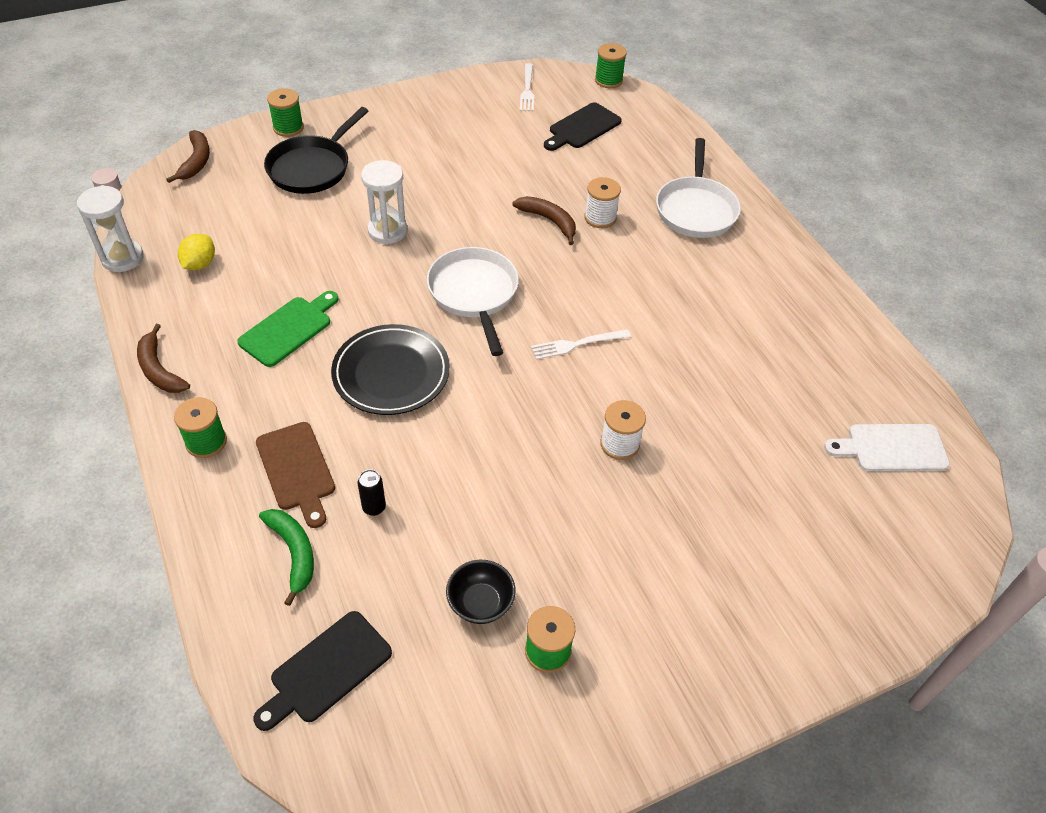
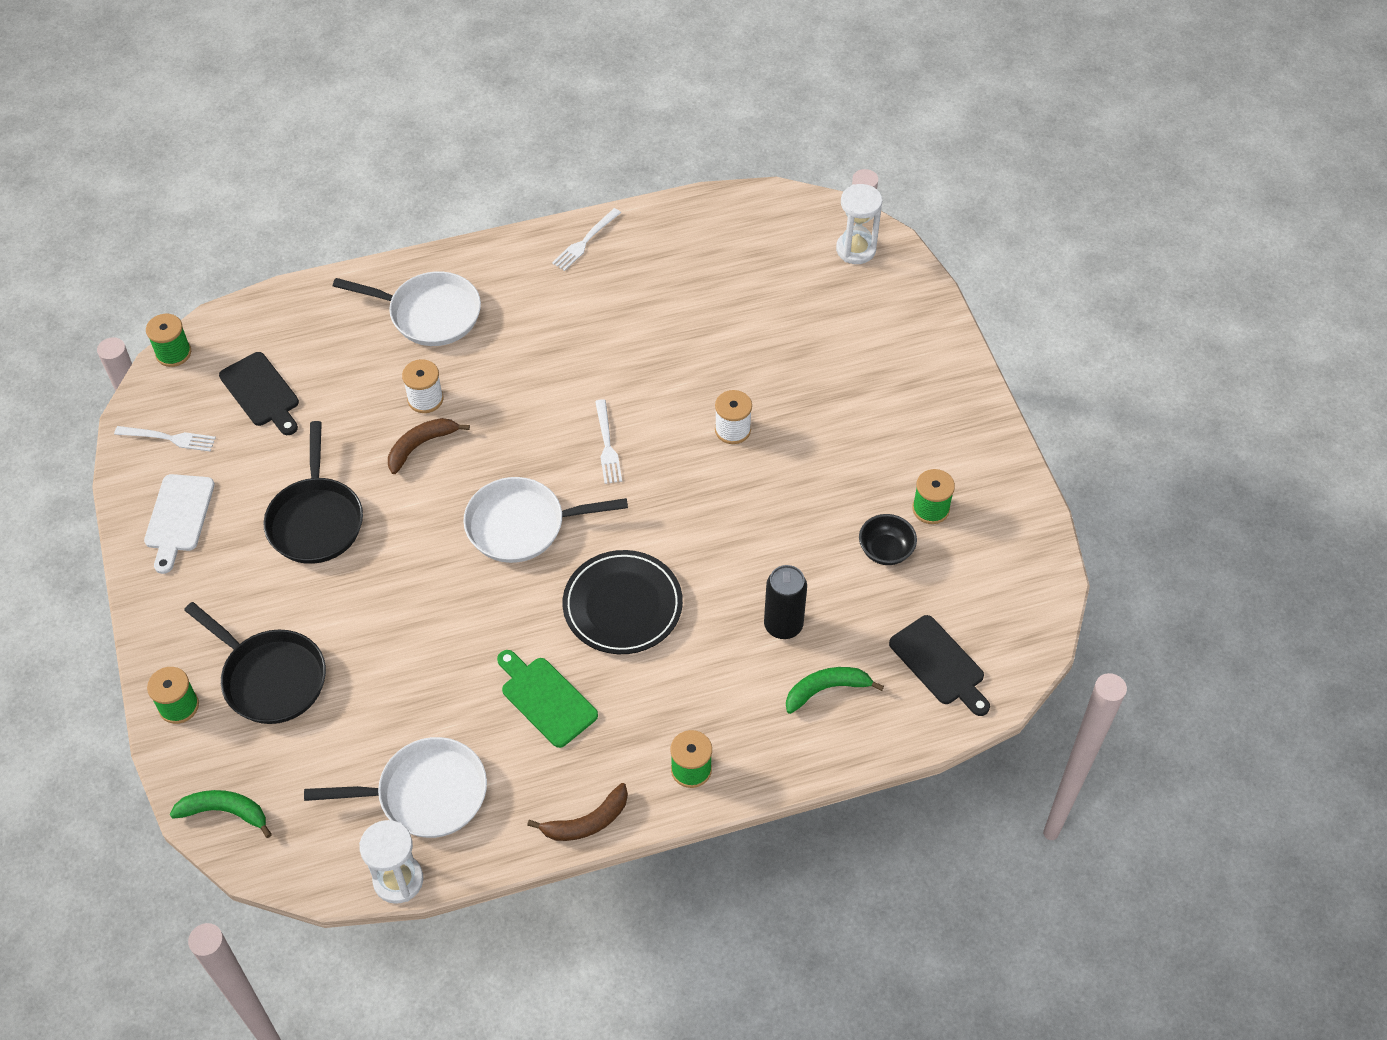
camera: 80 degrees left, 5 degrees up
(196, 161) = (225, 812): brown banana -> green banana
(200, 264) = (425, 794): yellow lemon -> white pan
(296, 470) = (734, 689): brown cutting board -> none
(374, 507) = (783, 625): black can -> black can, size x1.80
(387, 231) = (406, 601): white hourglass -> white hourglass (856, 249)
(462, 172) = (316, 520): none -> black pan
(825, 303) = (585, 242): none -> white fork
(892, 448) = (758, 241): white cutting board -> white cutting board (178, 517)

